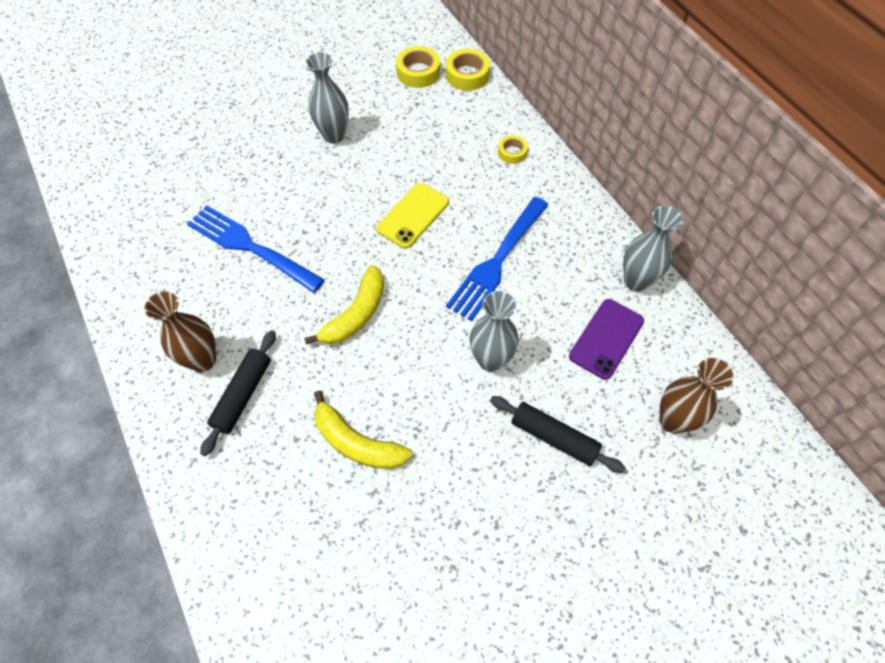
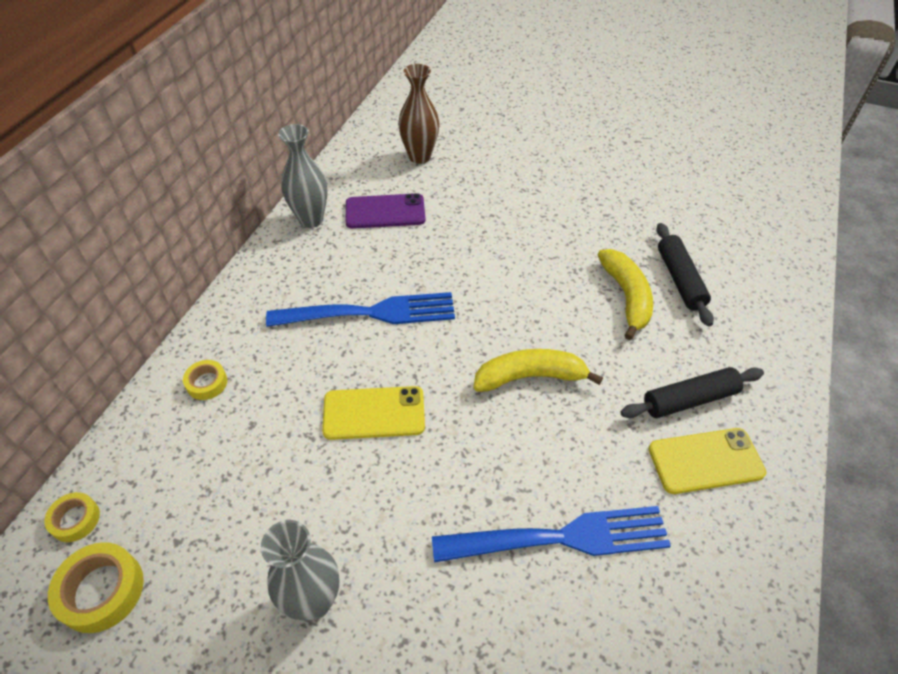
camera: 130 degrees left, 10 degrees down
(203, 360) = (705, 461): brown vase -> yellow phone
(251, 247) = (559, 538): blue fork -> blue fork turned 90 degrees counterclockwise
(467, 75) = (75, 519): yellow tape -> yellow tape, size x0.61
(490, 360) = (473, 263): grey vase -> none
(554, 437) = (495, 201): black rolling pin -> black rolling pin (679, 279)

